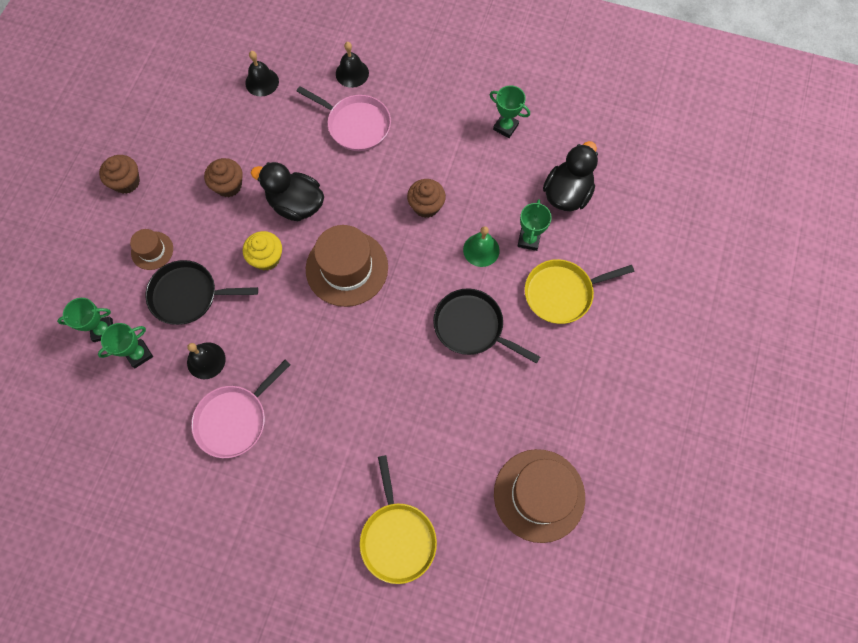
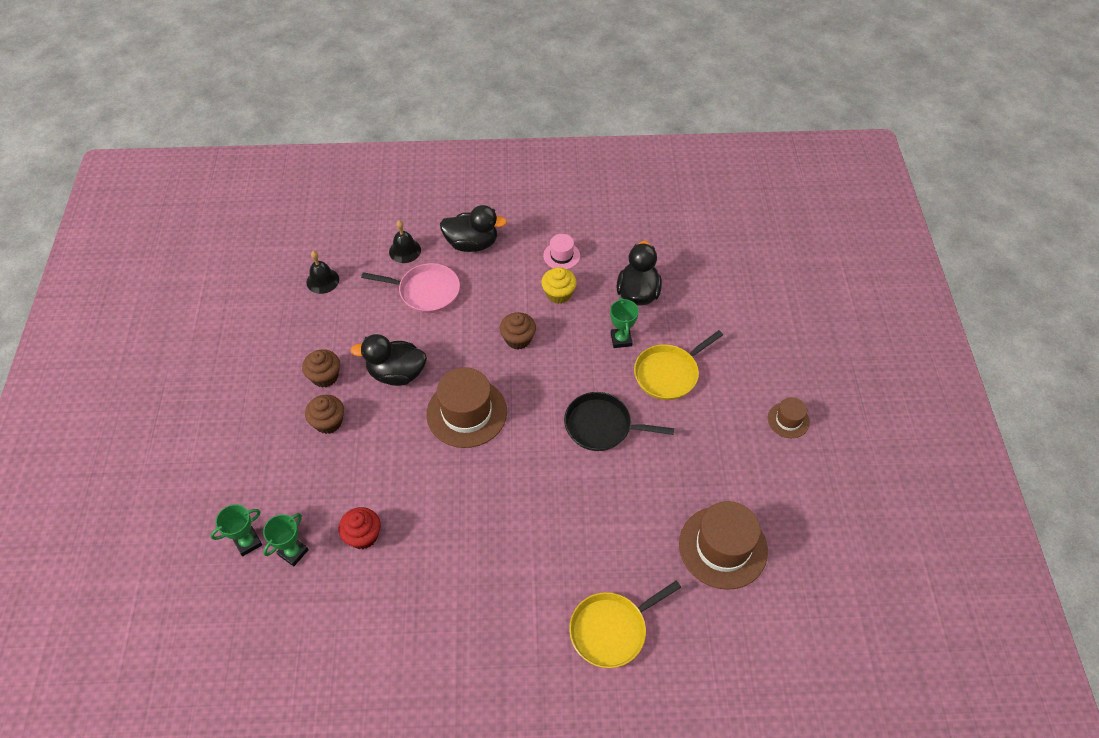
camera: 20 degrees left, 15 degrees down
(126, 182) = (222, 403): brown cupcake -> brown cupcake (328, 422)
(152, 250) = (271, 455): brown hat -> brown hat (788, 420)
(188, 295) = (322, 484): black pan -> none
(206, 360) = (363, 536): black bell -> red cupcake
(234, 419) = (412, 579): pink pan -> none
(266, 258) = (387, 427): yellow cupcake -> yellow cupcake (558, 294)
(397, 538) = (611, 630): yellow pan -> yellow pan turned 90 degrees clockwise
(421, 86) = (472, 244): none -> black duck
(481, 250) = (582, 360): green bell -> none
(505, 127) = (561, 255): green trophy -> pink hat

